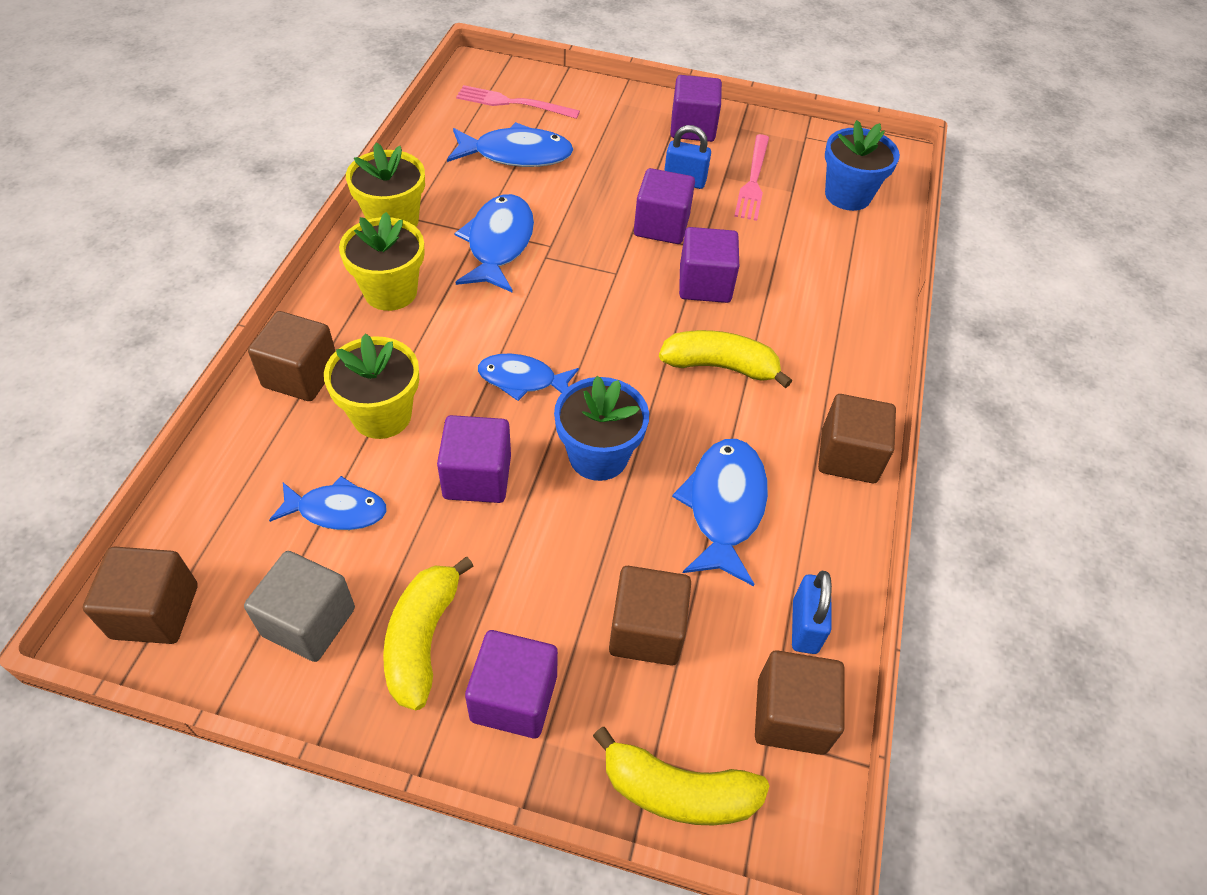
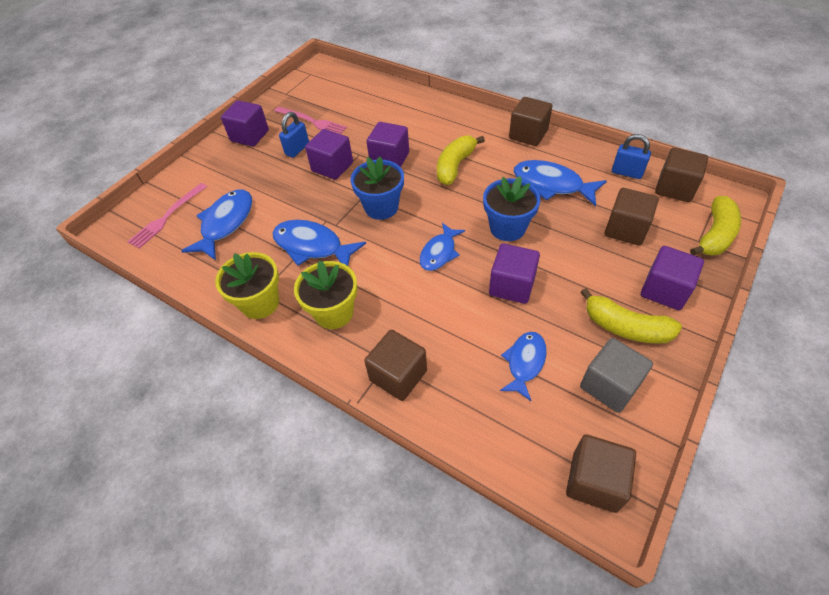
camera: 65 degrees left, 0 degrees up
(382, 415) = (449, 330): yellow flower pot -> none
(848, 195) = (343, 90): blue flower pot -> blue flower pot (381, 207)

